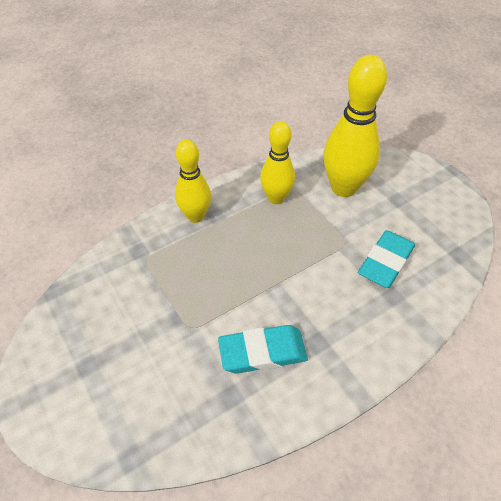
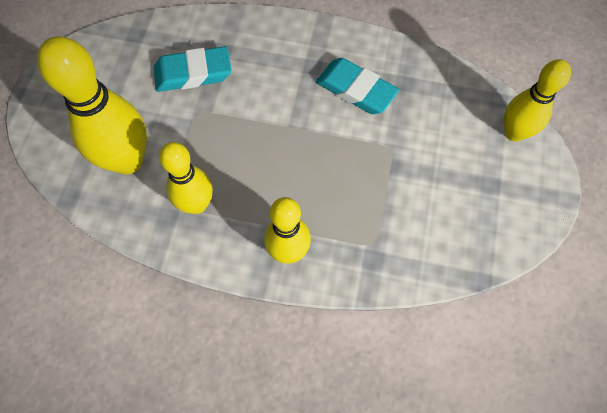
camera: 135 degrees left, 15 degrees up
(93, 432) = (514, 133): none -> yellow bowling pin

